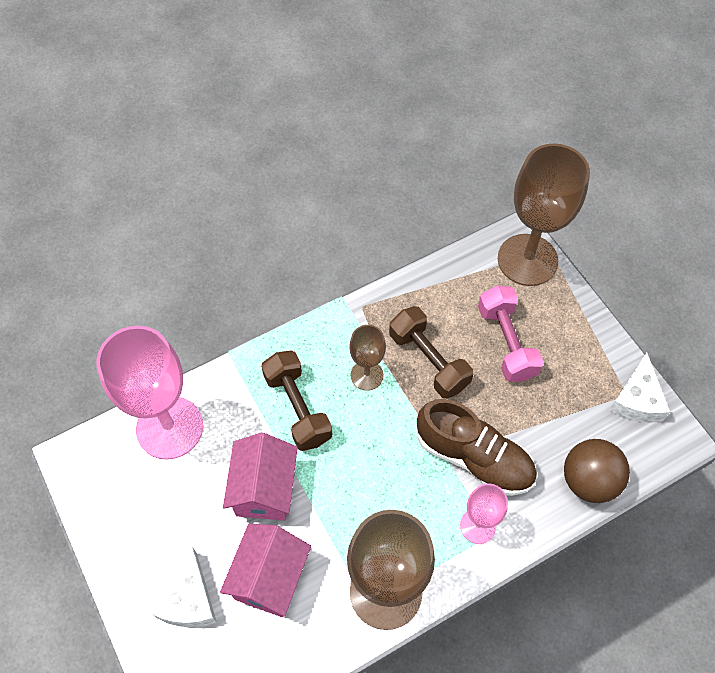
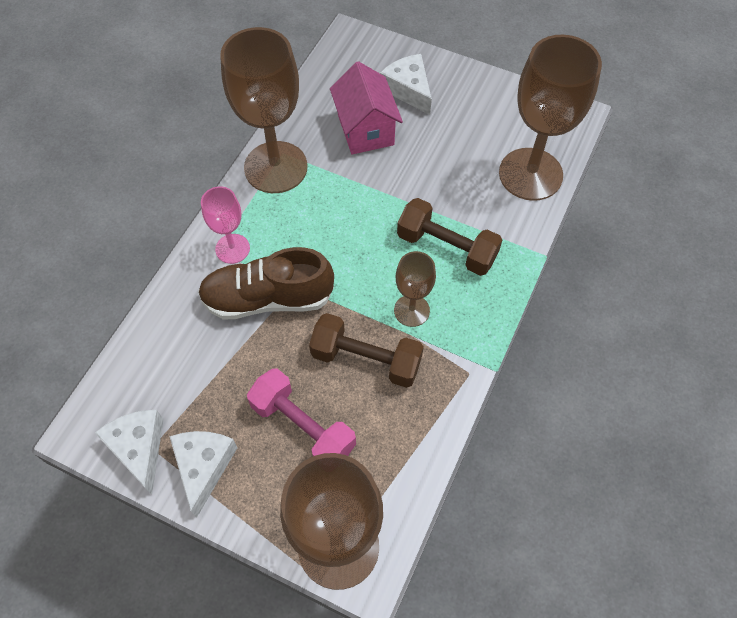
camera: 145 degrees right, 0 degrees up
(169, 427) = (530, 174): pink goblet -> brown goblet
(264, 489) = (419, 177): pink house -> none
(589, 480) = (154, 340): brown ball -> none
(593, 358) = (204, 467): none -> white cheese

